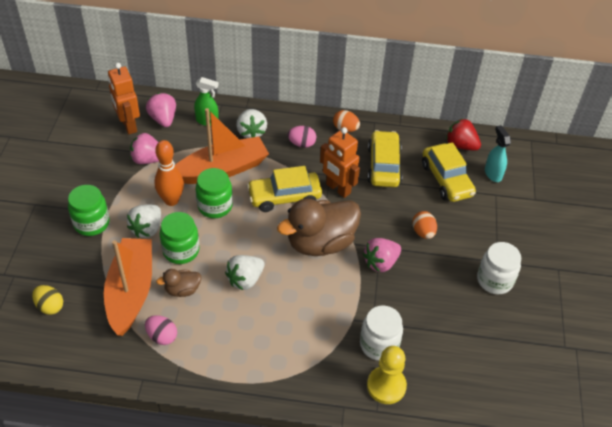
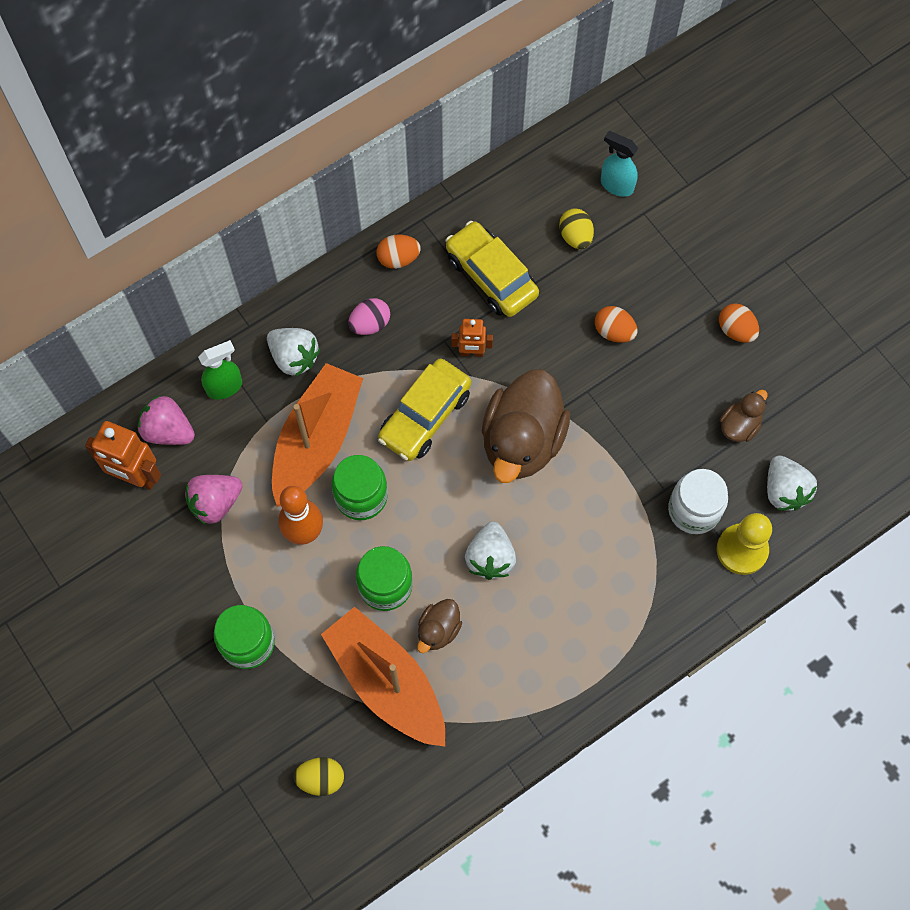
camera: 40 degrees left, 20 degrees up
(147, 228) = (318, 593): white strawberry -> white strawberry (784, 490)
(162, 336) = (475, 701): pink egg -> none
(338, 189) = (471, 352): orange robot -> orange robot, size x0.59
(381, 263) = (607, 410): pink strawberry -> none
(446, 180) = (575, 236): yellow car -> yellow egg
(449, 325) = (739, 425): none -> brown duck
(460, 145) = (547, 172): red strawberry -> none
(494, 280) = (736, 330): white jar -> orange egg

